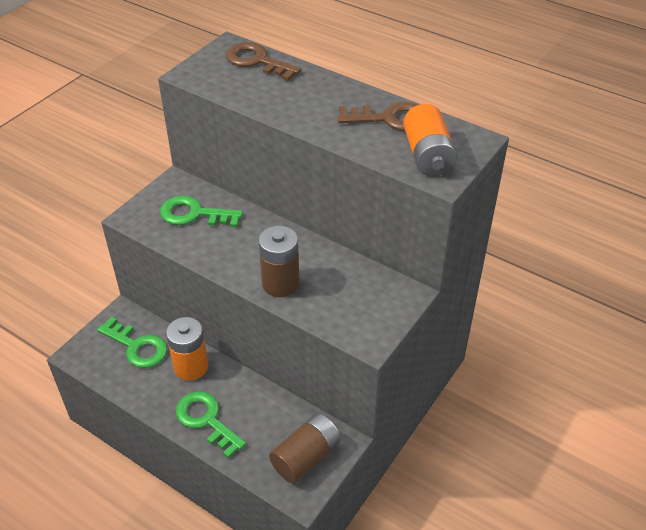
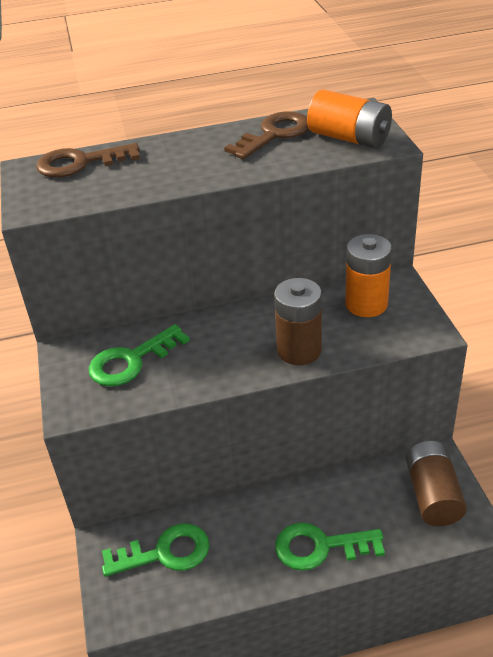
camera: 45 degrees left, 5 degrees down
(191, 367) = (240, 521): orange battery -> orange battery (366, 304)

